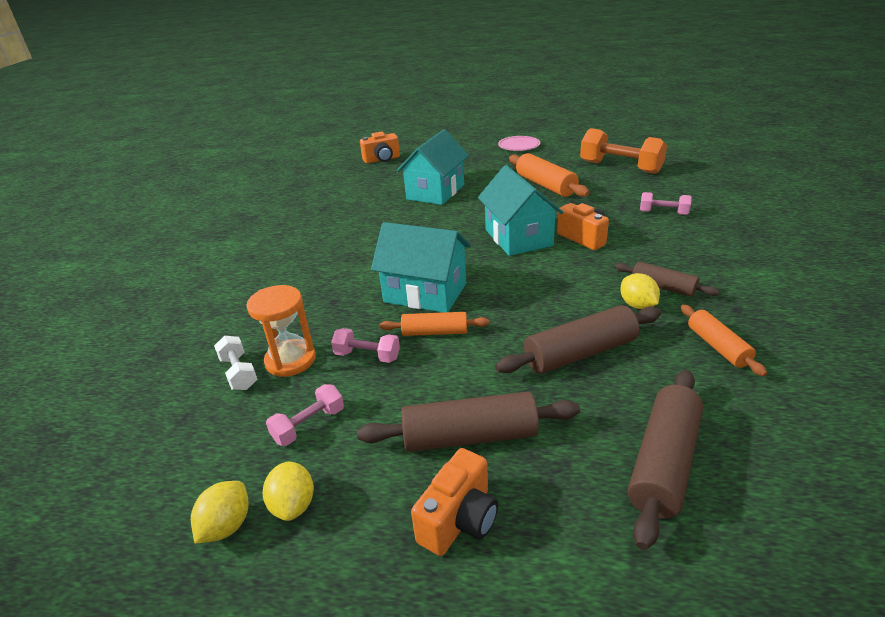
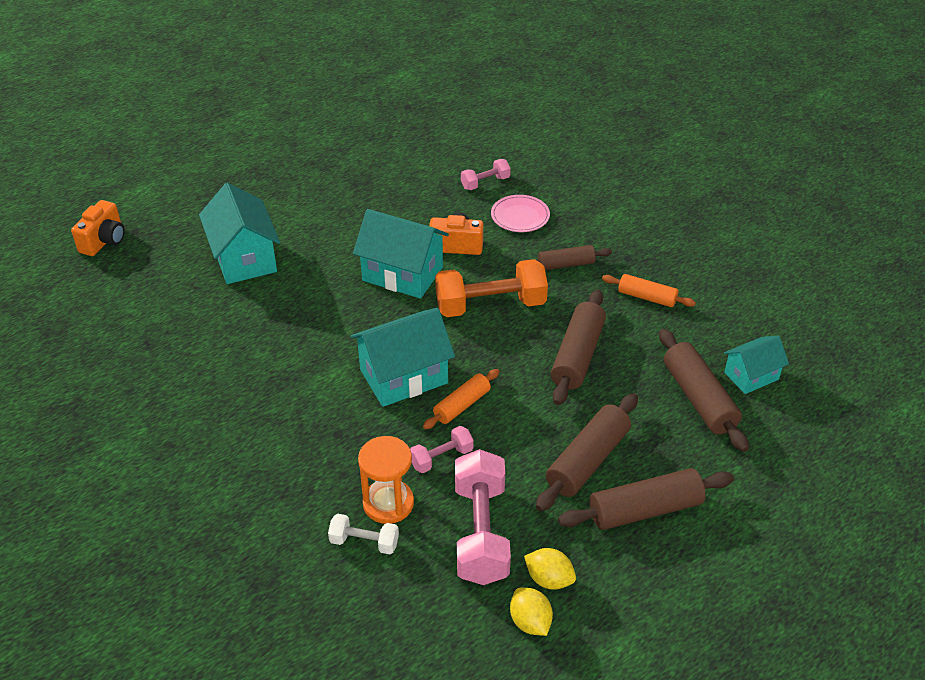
camera: 50 degrees left, 10 degrees up
(309, 425) = (481, 532): pink dumbbell -> pink dumbbell, size x1.96
(459, 520) = (645, 510): orange camera -> brown rolling pin
(519, 146) = (244, 148): pink plate -> pink plate (520, 216)
(545, 185) = (345, 195): orange rolling pin -> none
(620, 167) = (386, 138): orange dumbbell -> orange dumbbell (490, 305)
(637, 305) = (567, 292): yellow lemon -> none
(765, 484) = (751, 376): none -> turquoise house

